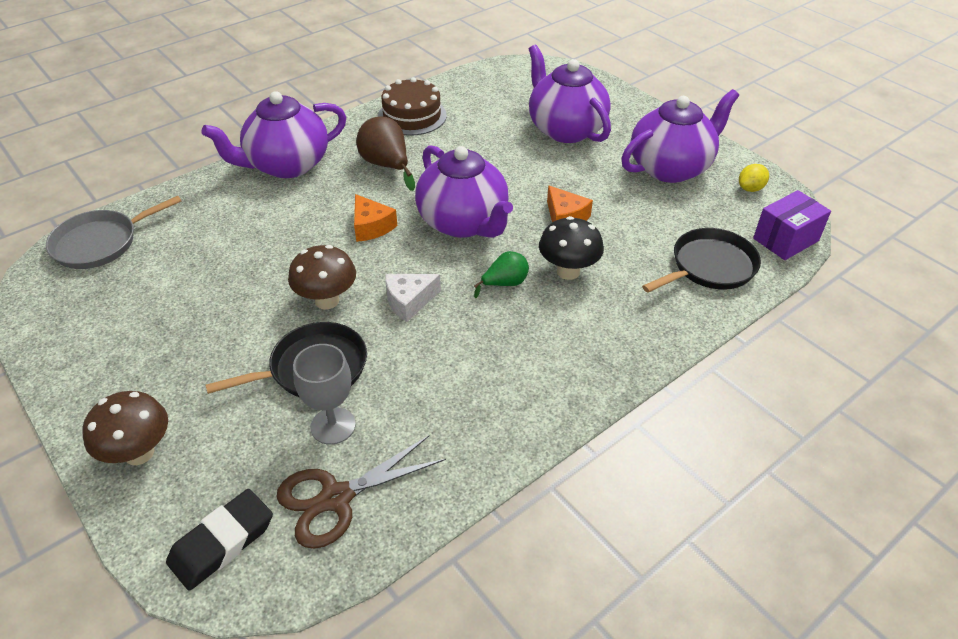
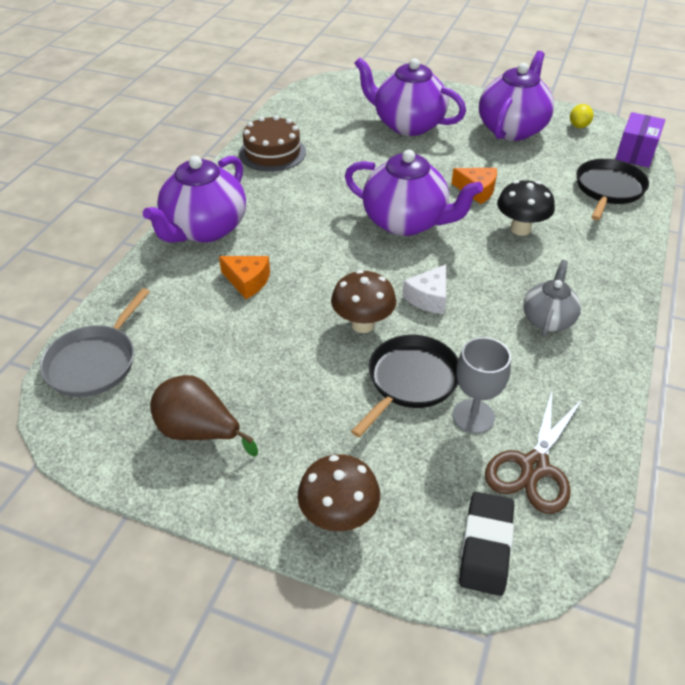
camera: 30 degrees left, 0 degrees up
(371, 227) = (335, 252): orange cheese -> orange cheese (247, 281)
(386, 166) = (295, 200): brown pear -> brown pear (199, 432)
(499, 370) = (548, 319): none -> grey teapot
(504, 284) = (485, 256): green pear -> none

